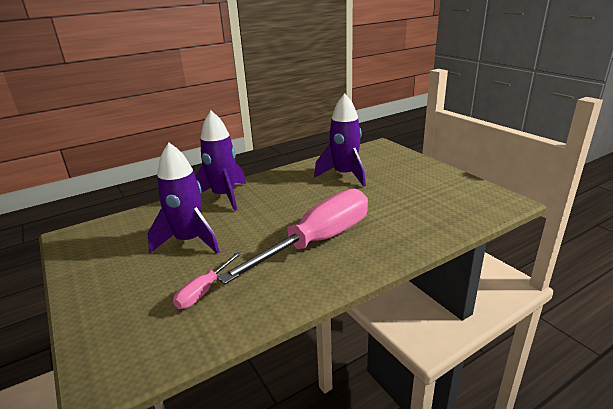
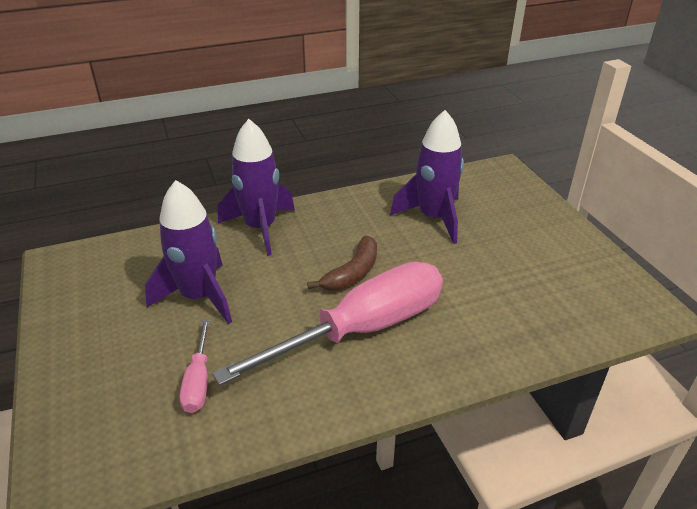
camera: 10 degrees right, 10 degrees up
(204, 291) = (198, 381): pink screwdriver -> pink screwdriver turned 45 degrees counterclockwise
(299, 211) = (352, 273): none -> brown banana

